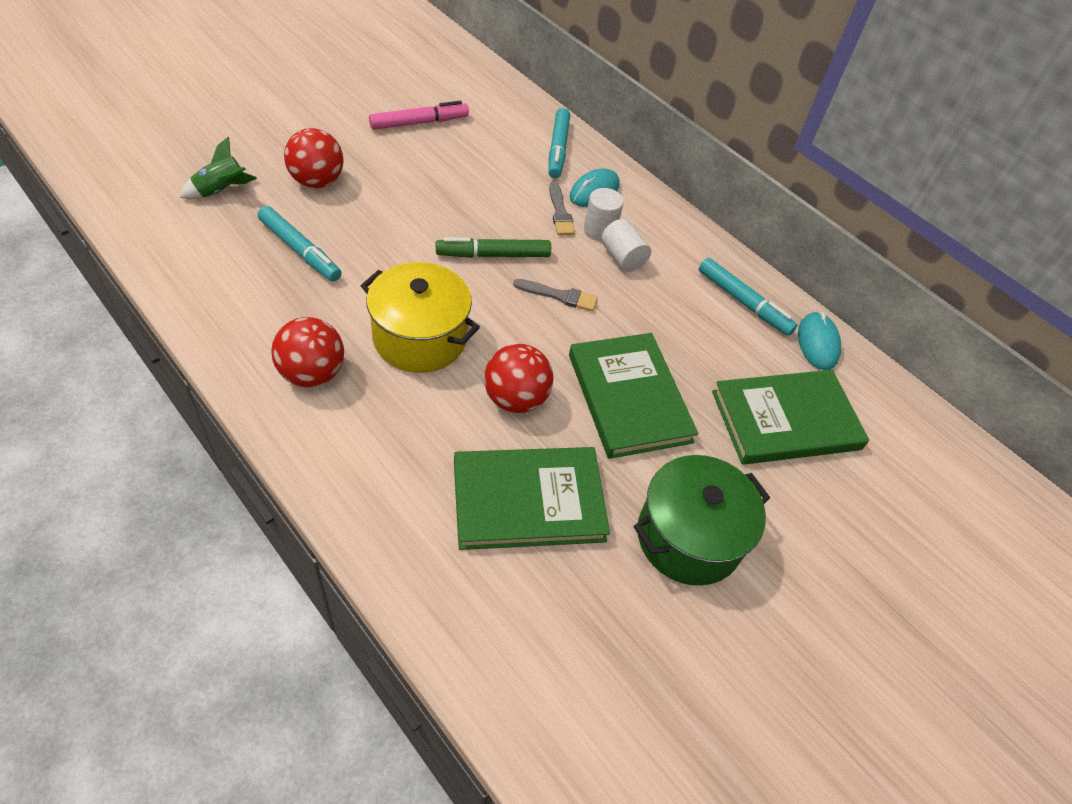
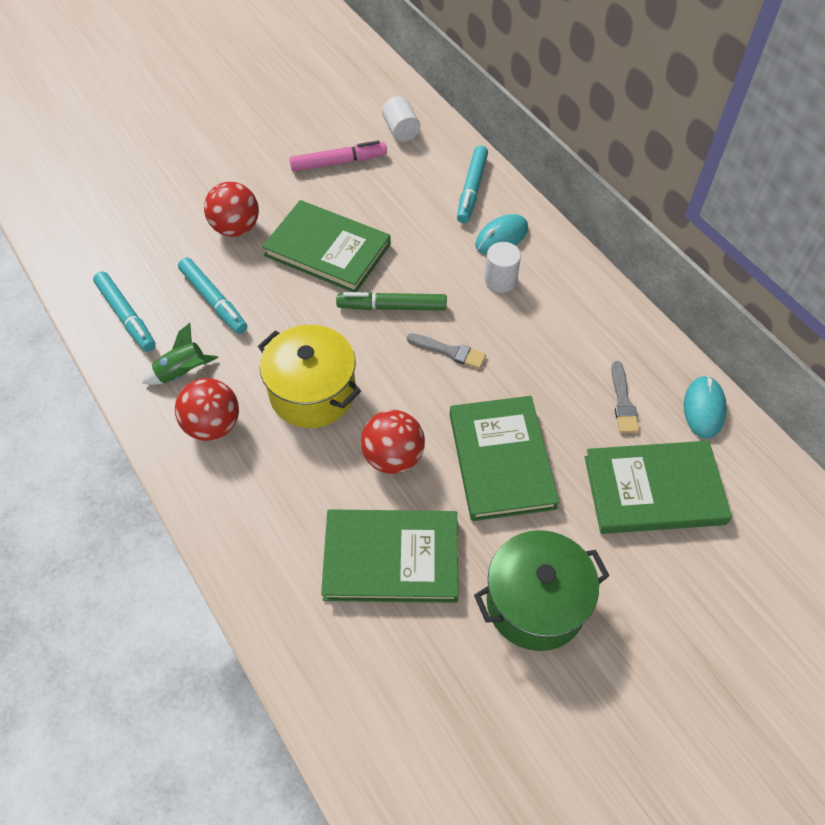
camera: 15 degrees right, 5 degrees up
(221, 191) = (149, 239): green rocket -> green rocket (182, 373)
(418, 202) = (327, 250): none -> green book
(560, 212) = (463, 261): grey brush -> grey brush (623, 401)
(622, 257) = (518, 311): white cylinder -> white cylinder (401, 130)
(743, 302) = (634, 362): turquoise marker -> turquoise marker (126, 316)

